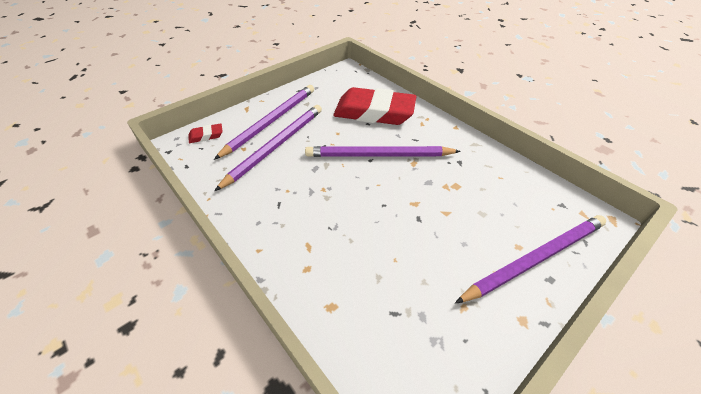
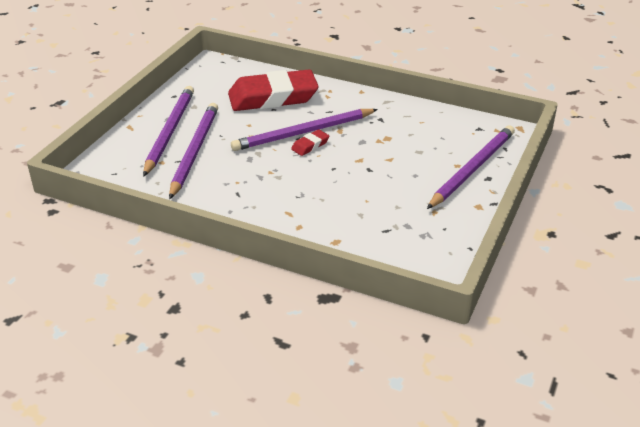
camera: 25 degrees left, 10 degrees down
(206, 136) = (109, 161): red eraser -> red eraser (310, 145)

